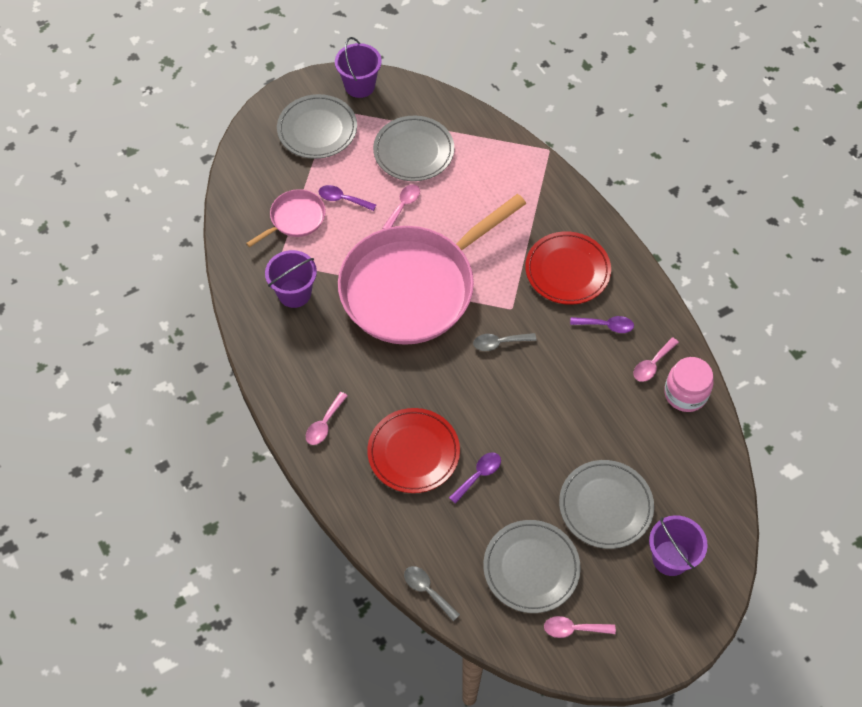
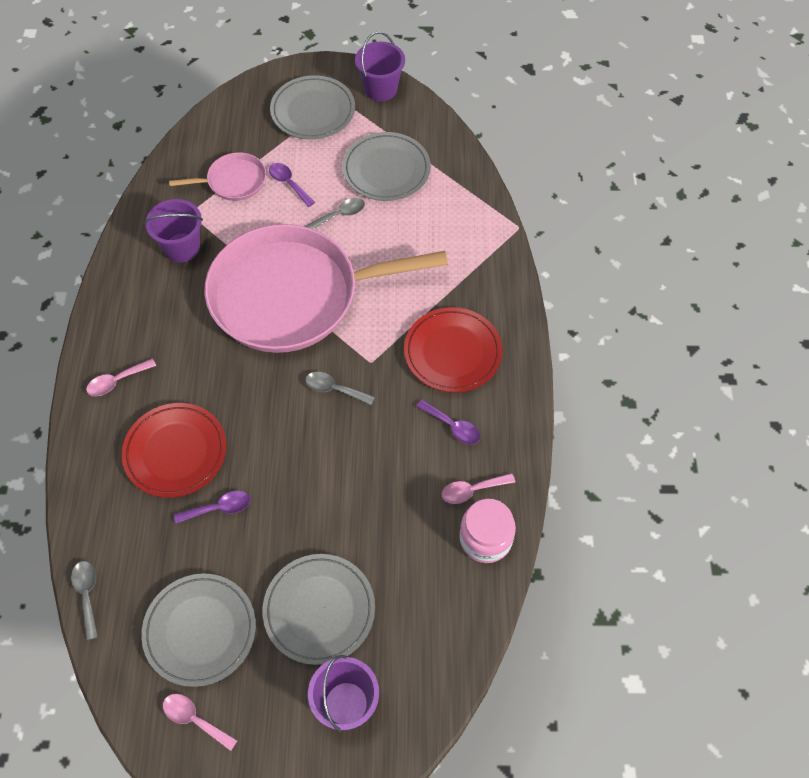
camera: 30 degrees right, 0 degrees up
(403, 206) = (340, 215): pink spoon -> grey spoon

